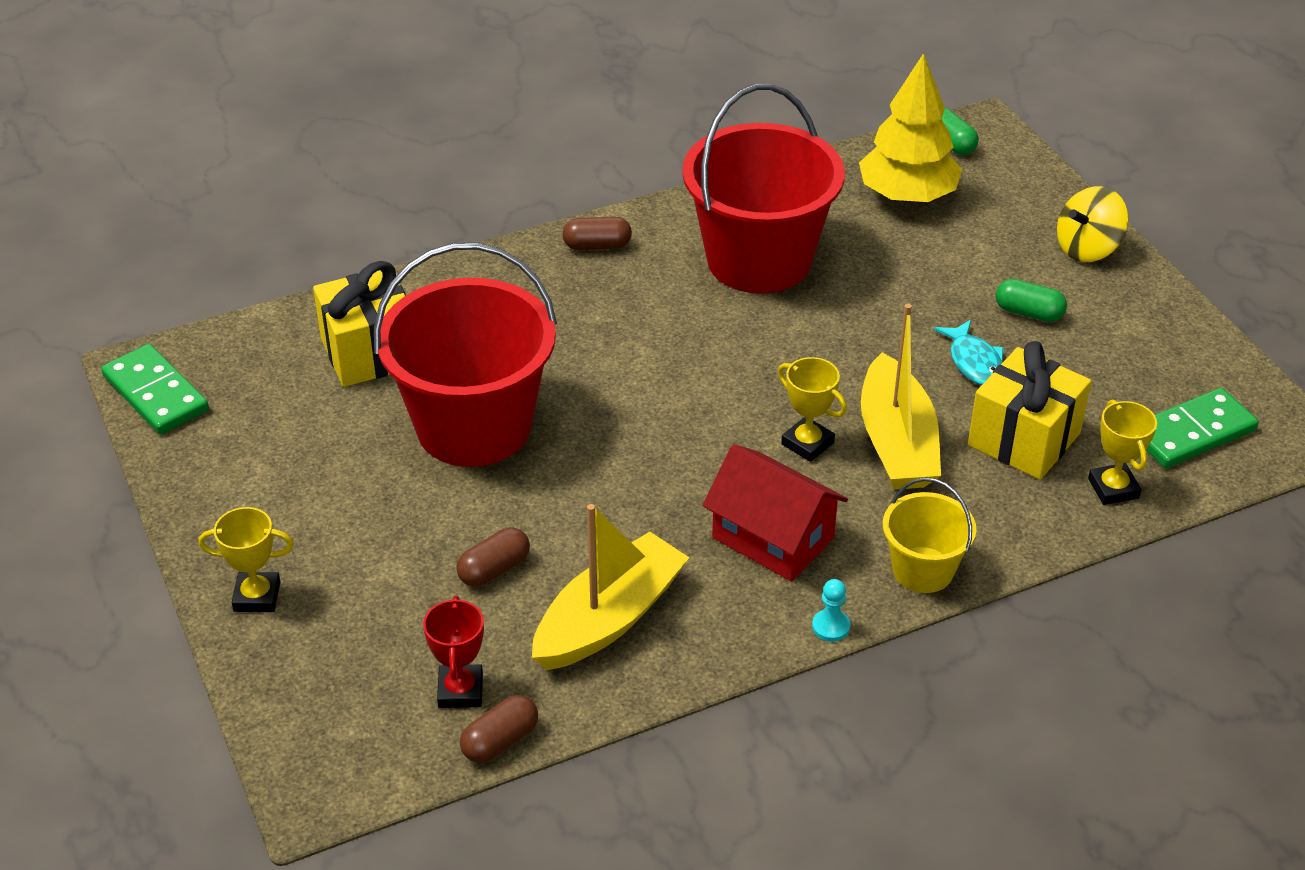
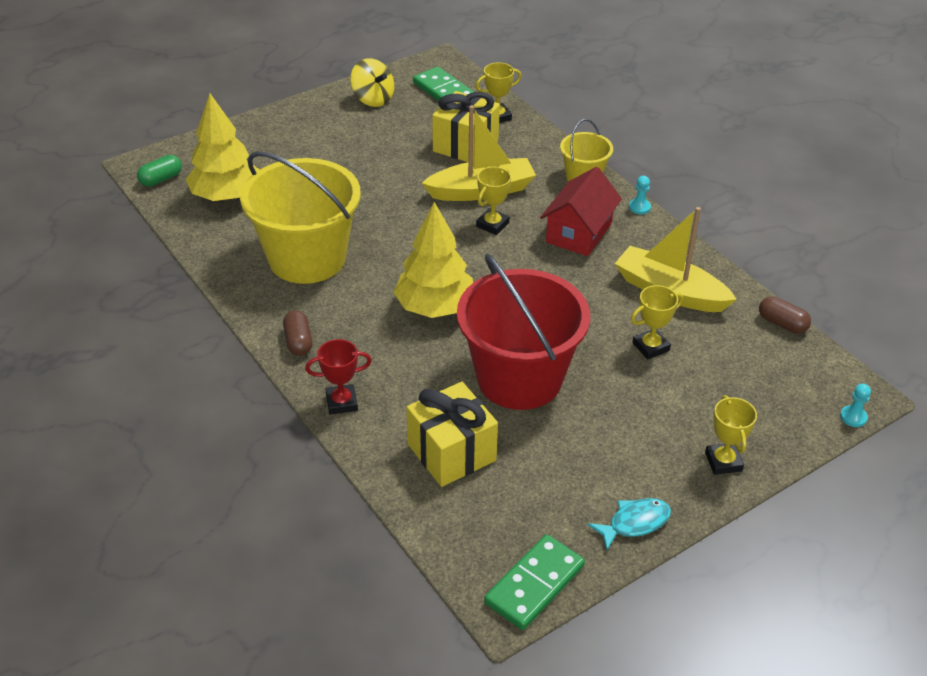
camera: 100 degrees left, 0 degrees up
(278, 768) = (853, 417): none -> turquoise pawn
(460, 691) = (754, 346): red trophy -> red trophy (341, 402)
(494, 569) = (650, 347): brown capsule -> yellow trophy
(632, 365) = (435, 307): none -> yellow tree
(759, 260) = (307, 258): red bucket -> yellow bucket
(974, 362) = (400, 164): turquoise fish -> turquoise fish (634, 523)
(1028, 313) = (348, 145): green capsule -> none
(1087, 248) = (280, 124): yellow spinning top -> yellow spinning top (373, 99)

